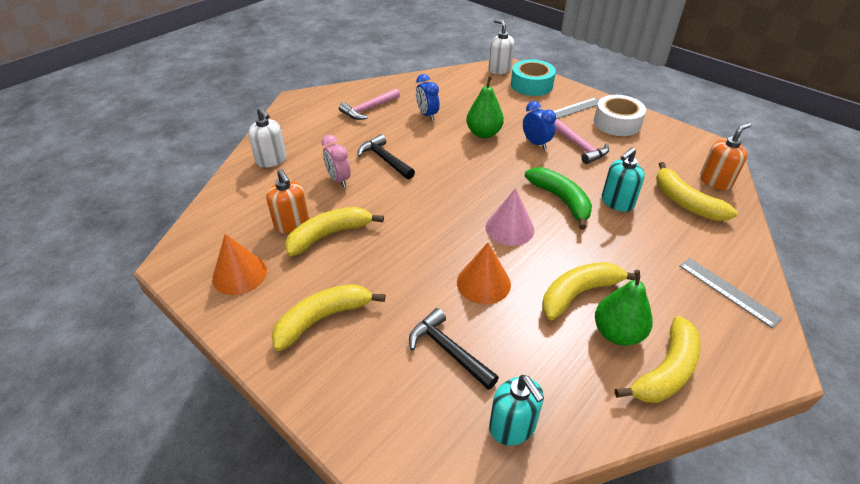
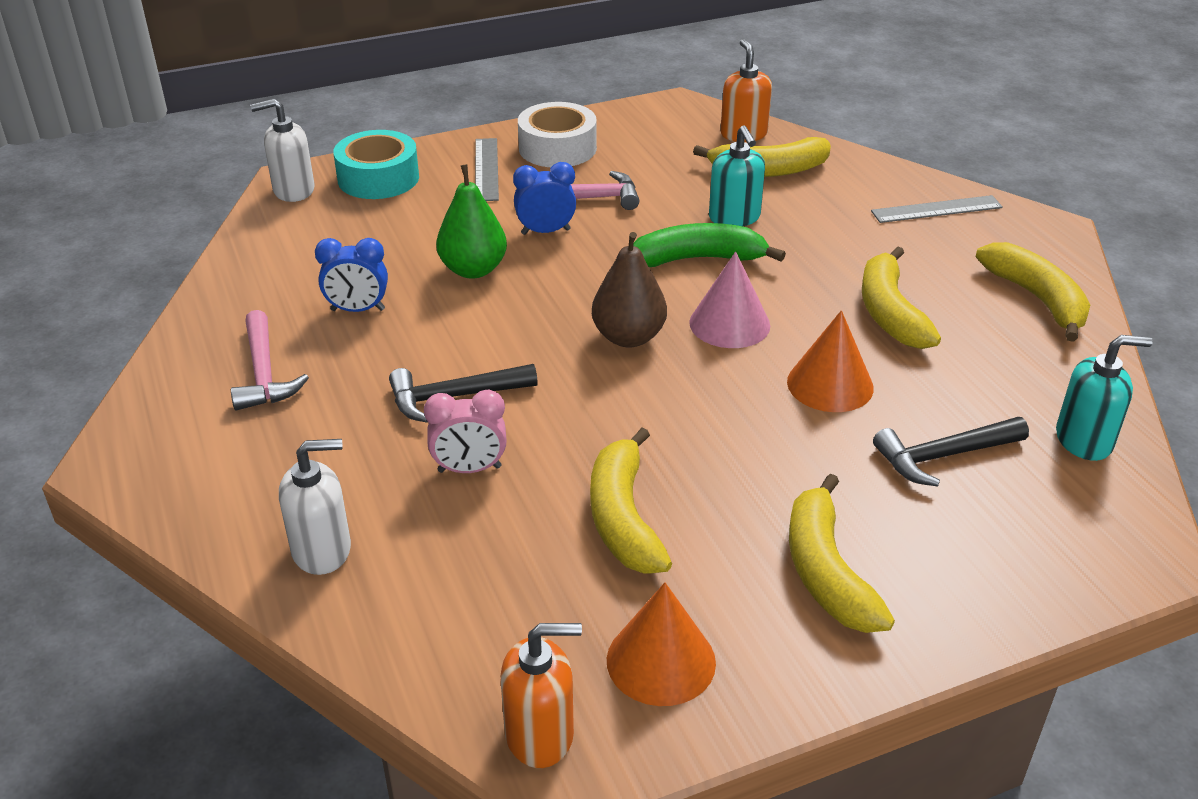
camera: 65 degrees left, 5 degrees down
(292, 224) = (560, 560): orange soap dispenser -> orange soap dispenser (540, 734)
(468, 196) = (628, 337): none -> brown pear
(617, 333) = (968, 309): green pear -> none

